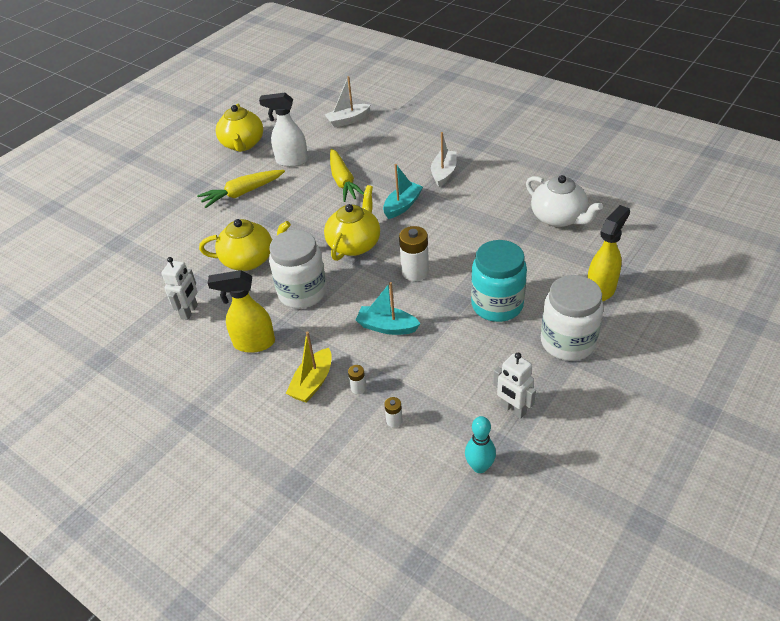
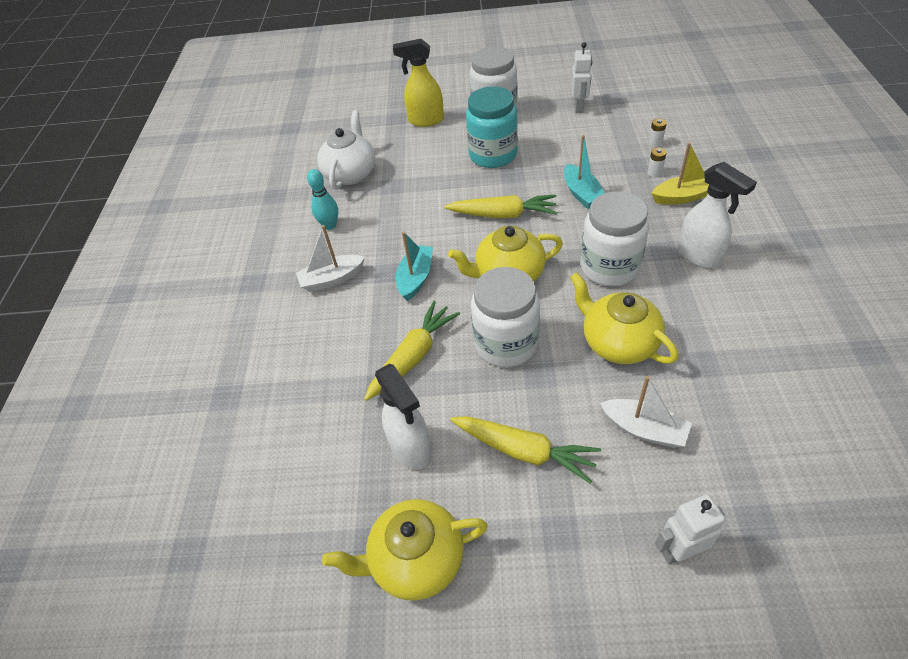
camera: 125 degrees left, 5 degrees up
(189, 312) = (734, 332): white robot -> white robot (679, 550)
(242, 144) = (416, 560): yellow teapot -> yellow teapot turned 150 degrees counterclockwise
(253, 343) = (699, 256): yellow spray bottle -> white spray bottle
(306, 217) = (506, 344): none -> white jar
(348, 120) = (264, 453): white boat -> white boat (644, 429)
(402, 205) = (416, 278): turquoise boat -> turquoise boat turned 105 degrees clockwise
(415, 272) = (503, 215): white battery -> yellow carrot
(479, 467) = (636, 99): turquoise bowling pin -> turquoise bowling pin (330, 225)

